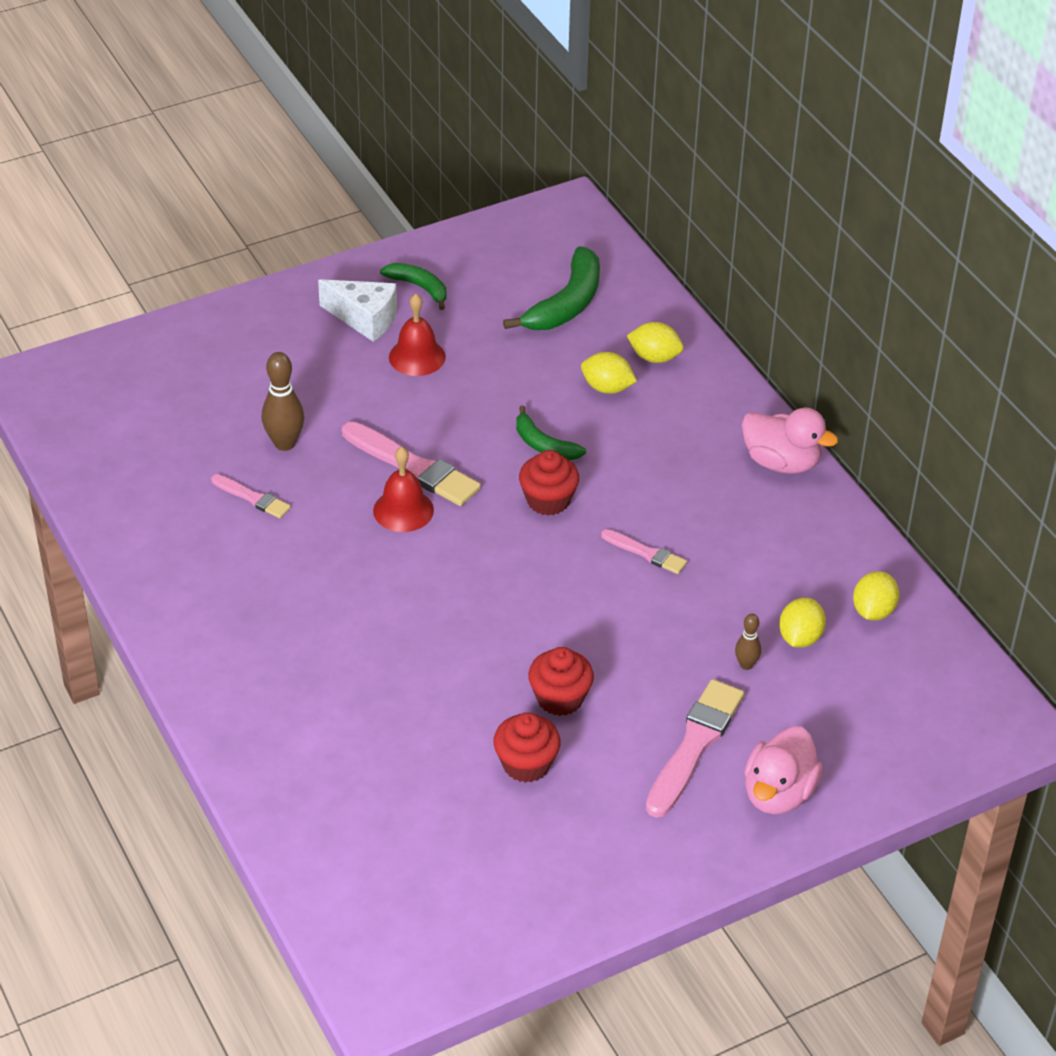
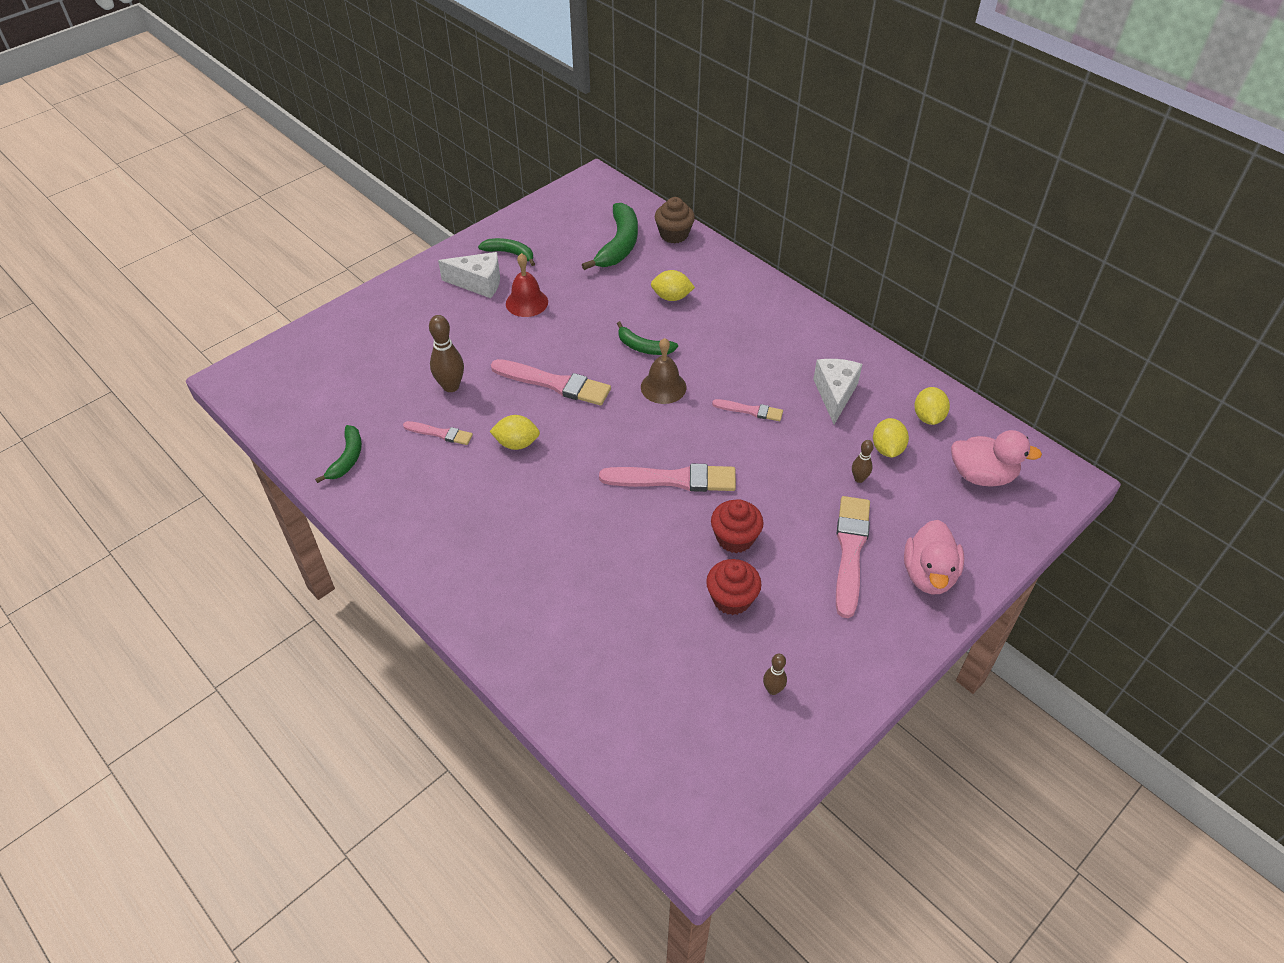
camera: 15 degrees left, 5 degrees up
(133, 503) = (347, 458): none -> green banana
(403, 510) = (559, 418): red bell -> none
(514, 614) = (673, 479): none -> pink brush
(531, 871) = (773, 689): none -> brown bowling pin
(548, 500) = (663, 387): red cupcake -> brown bell
(646, 304) = (674, 234): none -> brown cupcake
(654, 357) = (695, 269): yellow lemon -> yellow lemon (516, 443)
(765, 556) = (835, 394): none -> white cheese
(781, 462) = (815, 324): pink duck -> pink duck (982, 475)

